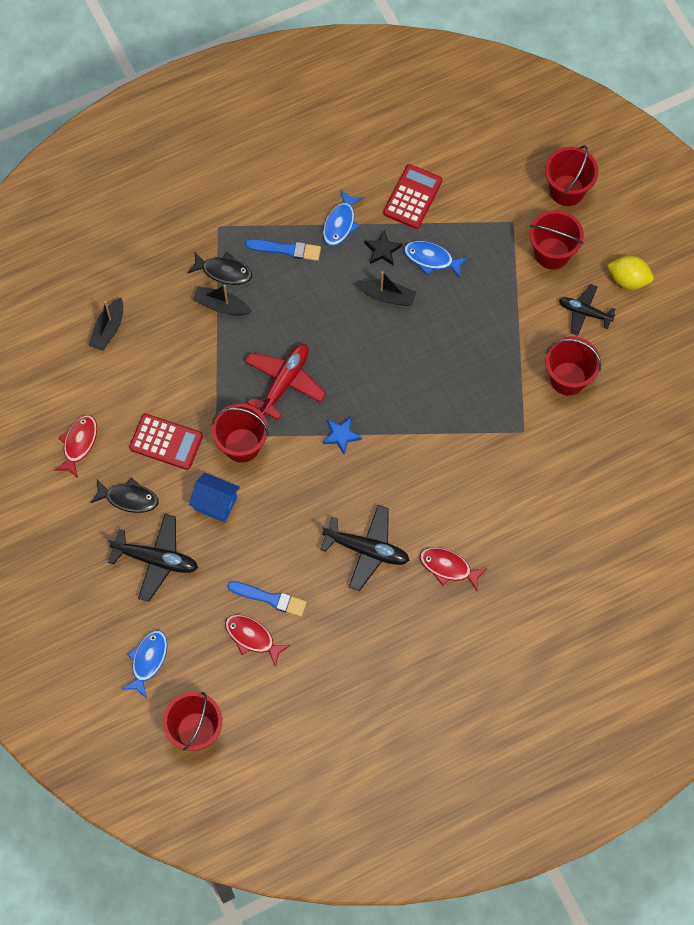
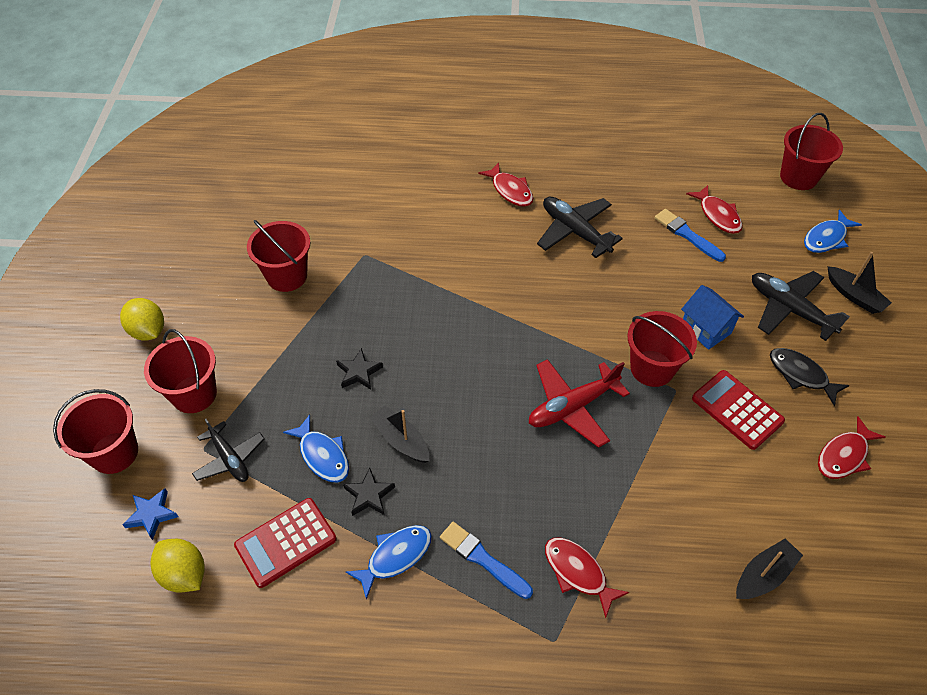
camera: 150 degrees left, 15 degrees down
(221, 306) = (602, 529): black boat -> black boat (854, 296)
(223, 271) = (578, 573): black fish -> red fish
(341, 436) = (541, 329): blue star -> blue star (151, 514)
(452, 329) = (359, 372): none -> black star
(458, 150) = (184, 574): none -> yellow lemon
(584, 312) = (218, 323): black plane -> black plane (229, 458)

